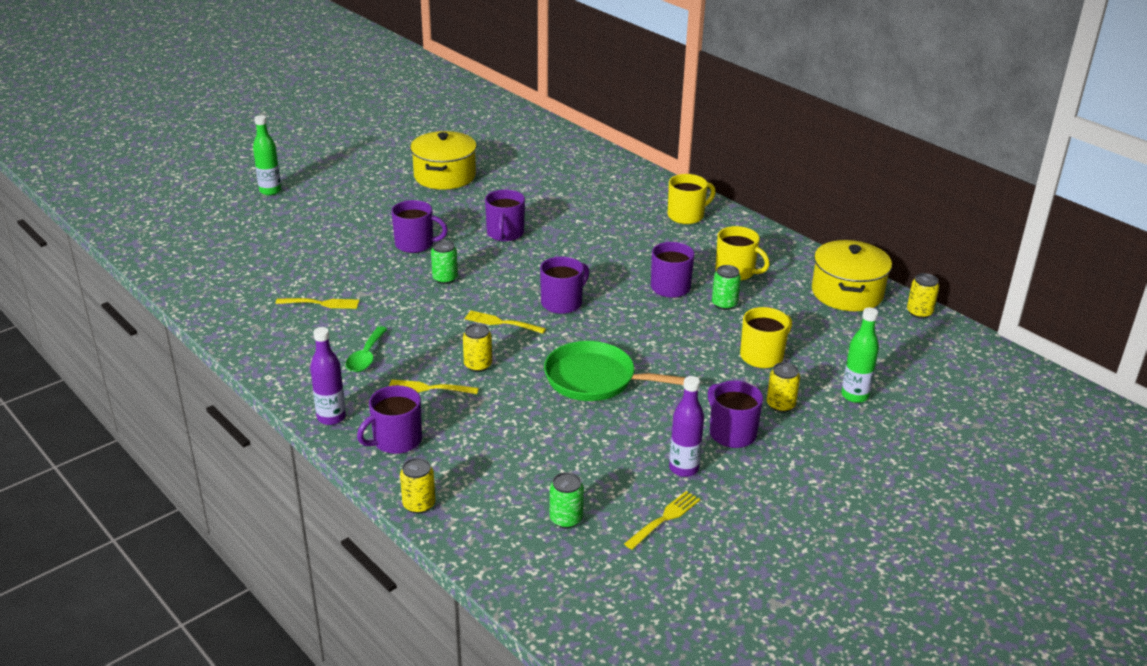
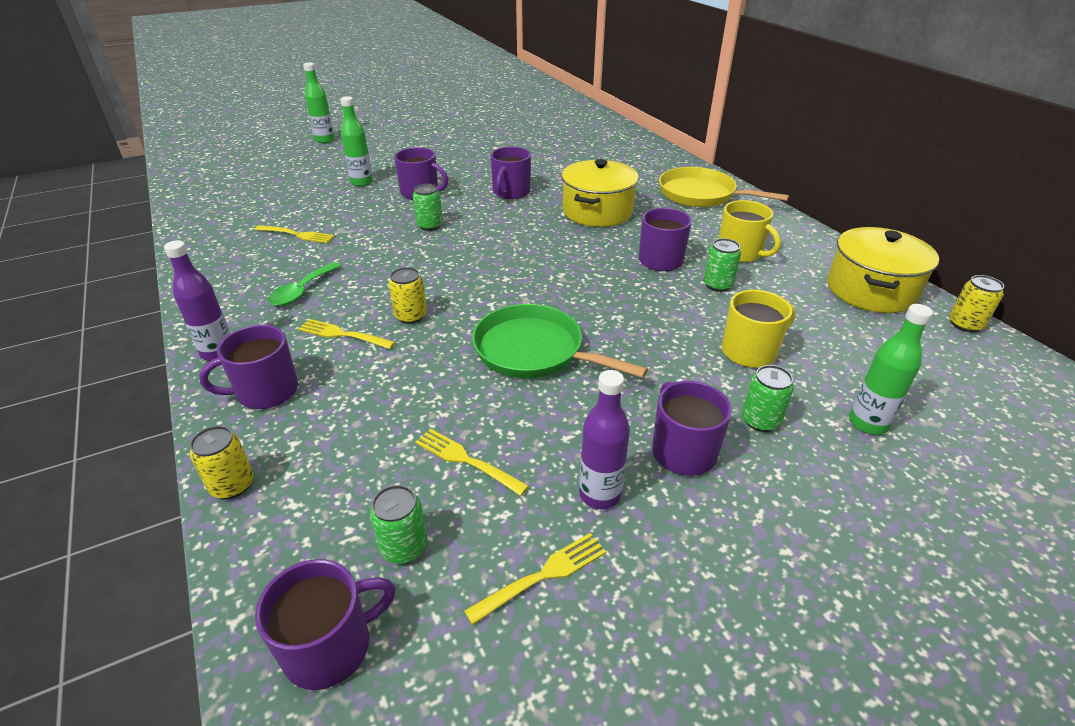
camera: 15 degrees right, 5 degrees up
(347, 239) = (362, 182): none -> green bottle
(445, 176) = (481, 142): yellow pot -> yellow pot (597, 211)
(502, 323) = (462, 274): yellow fork -> yellow fork (467, 460)
(562, 303) = (536, 262): purple mug -> purple mug (330, 646)
(686, 216) = (701, 194): yellow mug -> yellow pan
(780, 405) = (760, 420): yellow can -> green can

